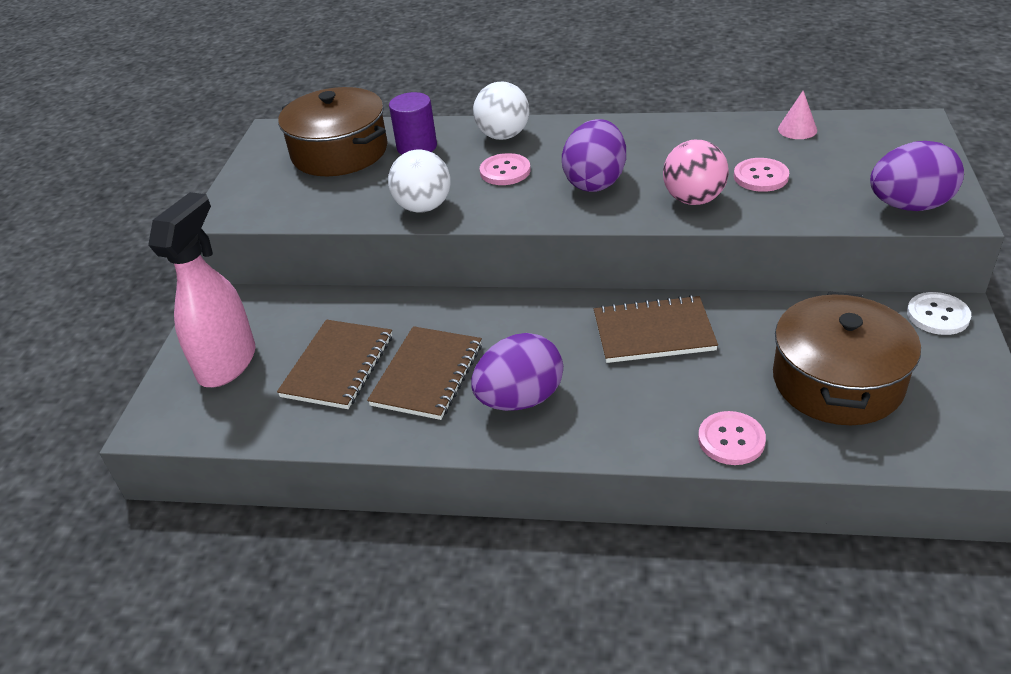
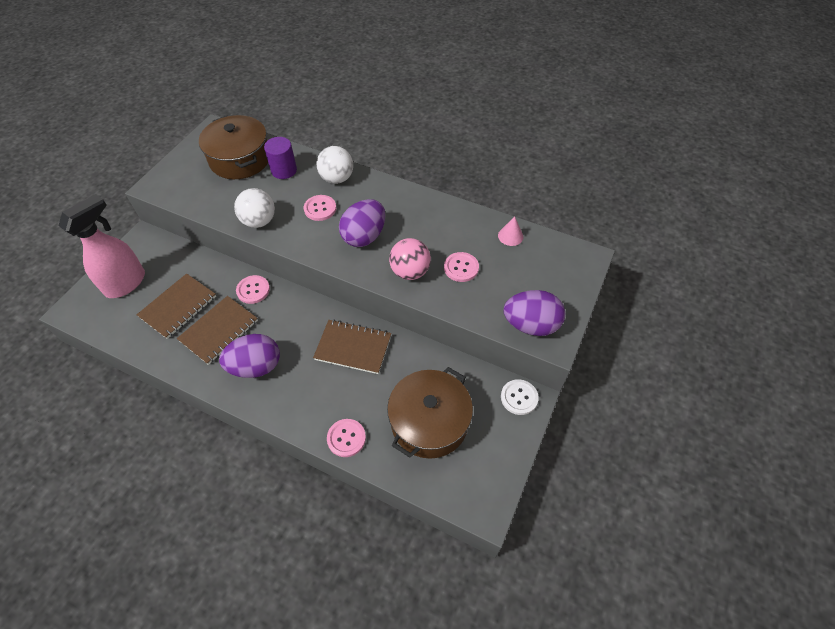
camera: 15 degrees right, 15 degrees up
(446, 312) = (253, 290): none -> pink button

